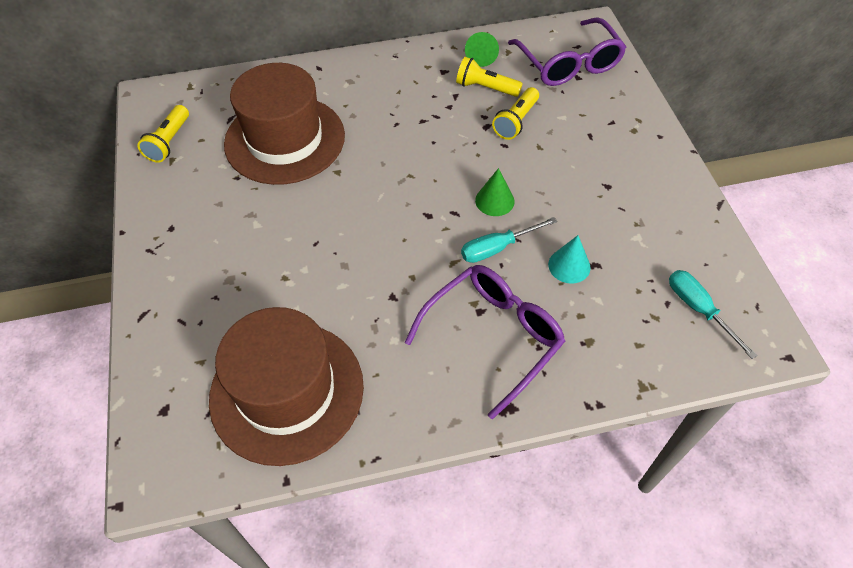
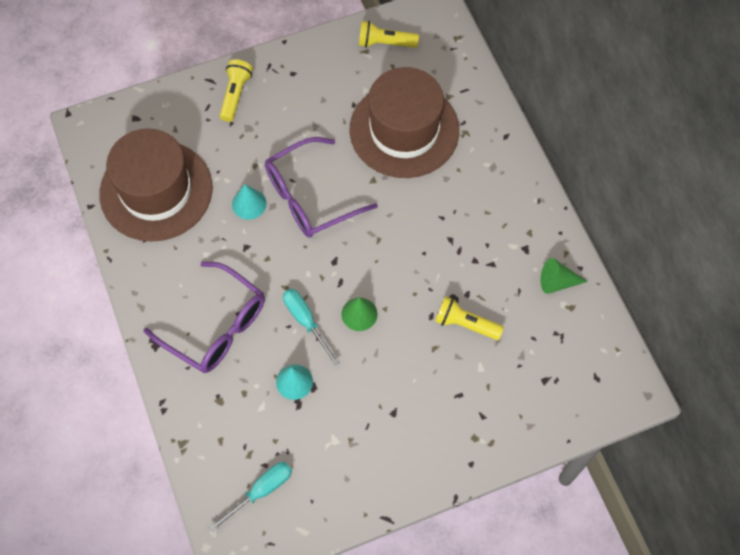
camera: 80 degrees right, 10 degrees up
(335, 288) = (249, 204): none -> turquoise cone
(485, 88) = (508, 291): yellow flashlight -> yellow flashlight (235, 95)
(568, 63) = (565, 369): purple glasses -> purple glasses (311, 196)

